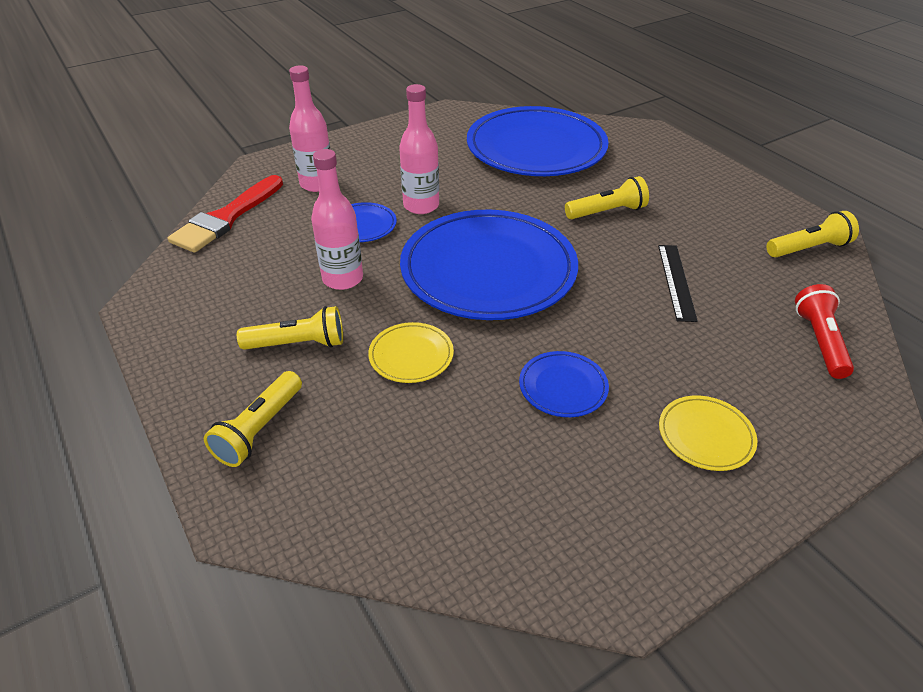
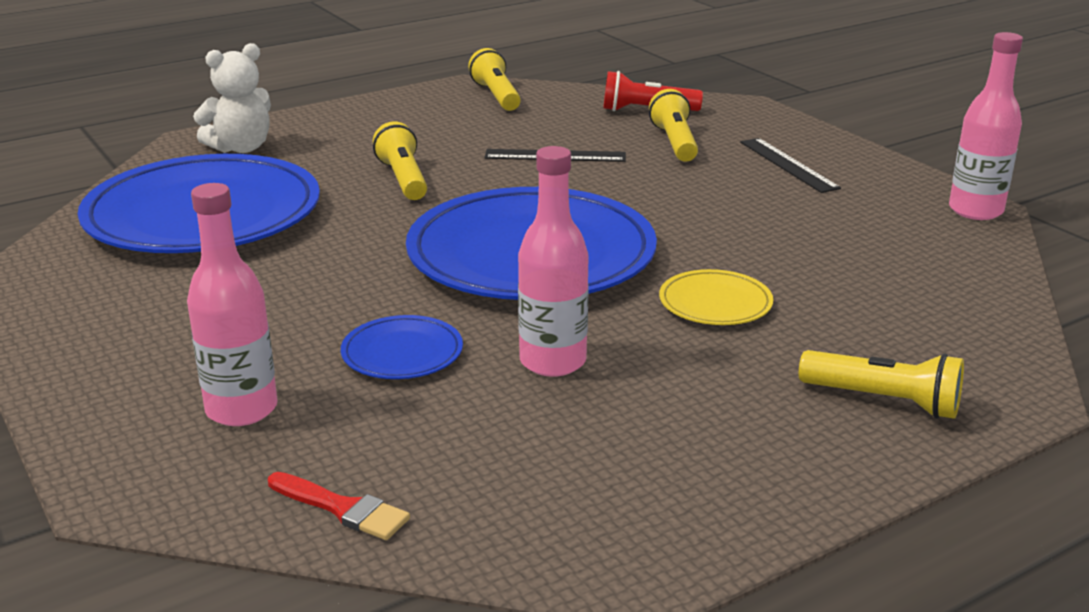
camera: 90 degrees left, 15 degrees down
(226, 218) = (342, 508): red brush -> red brush, size x0.53
(298, 344) = (711, 387): yellow flashlight -> yellow flashlight (675, 143)
(421, 206) = (352, 304): pink bottle -> pink bottle (975, 210)
(563, 387) = (744, 219): blue plate -> none
(643, 147) = (241, 148): none -> white teddy bear
(705, 435) = (788, 165): yellow plate -> black ruler

